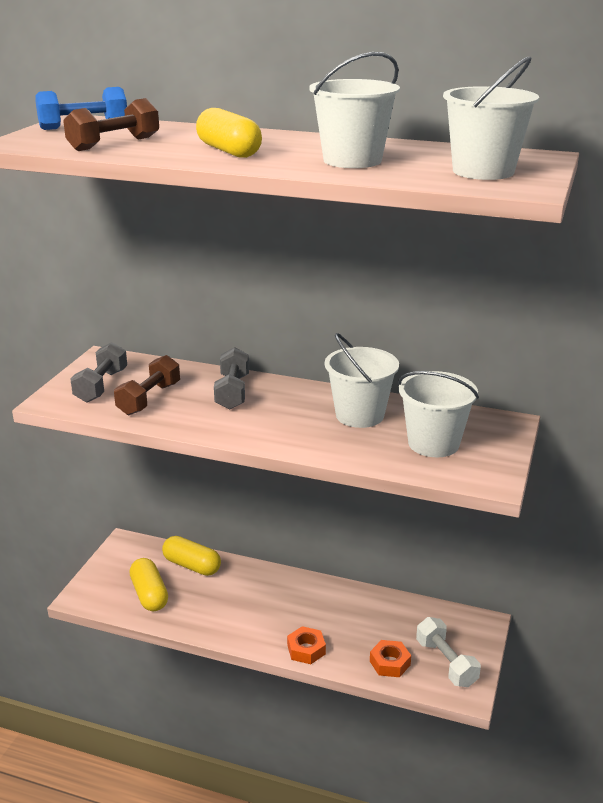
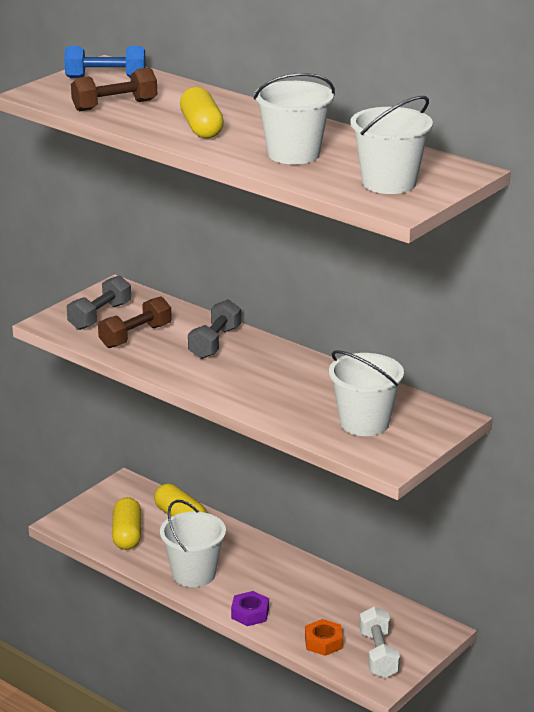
camera: 20 degrees right, 0 degrees up
(306, 650) = (250, 613): orange nut -> purple nut
(359, 415) = (317, 385): white bucket -> white bucket (193, 574)

